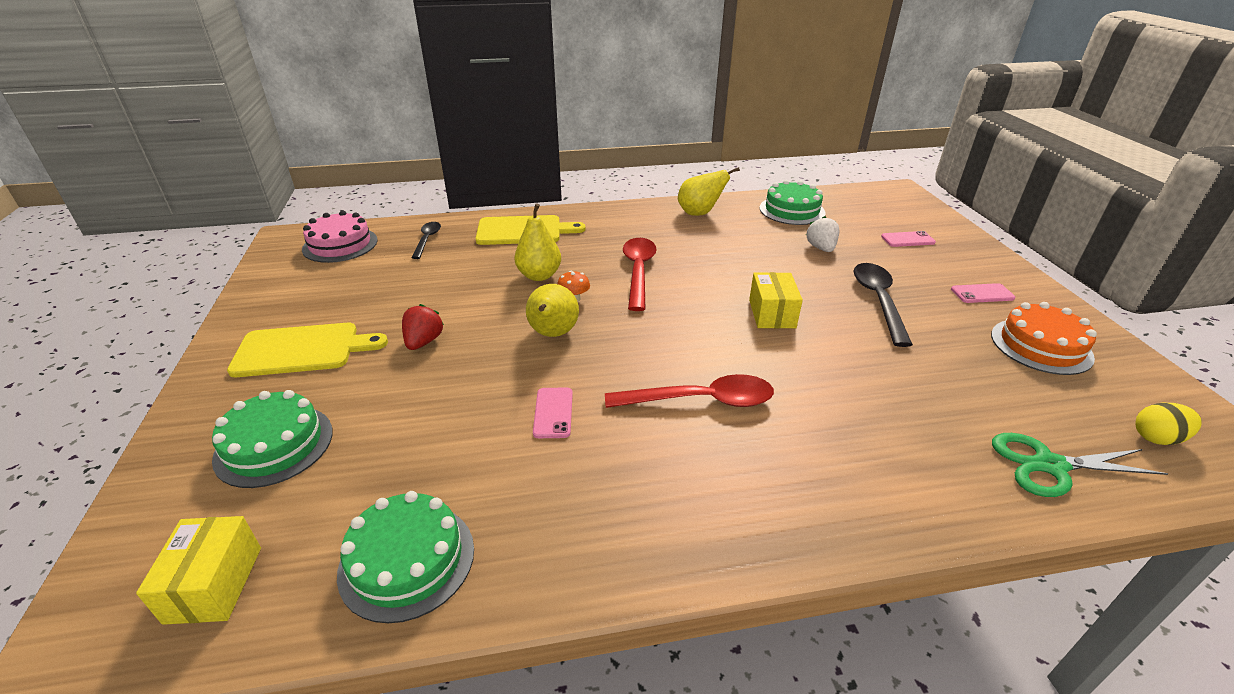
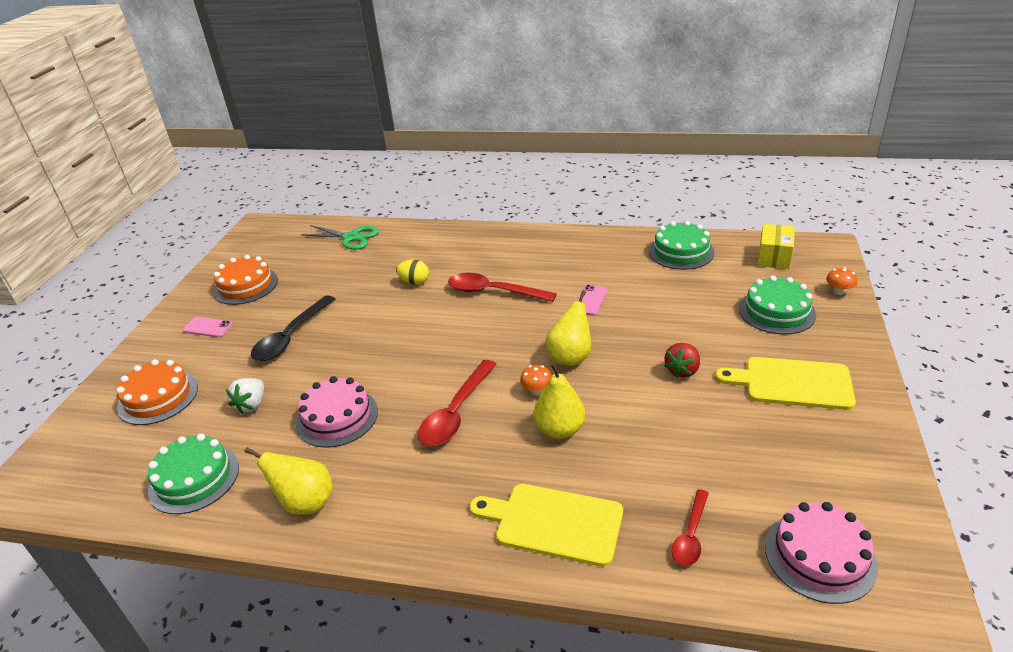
camera: 155 degrees left, 0 degrees up
(143, 508) = (839, 291): none -> orange mushroom
(427, 240) = (690, 535): black spoon -> red spoon
(737, 253) = (337, 417): none -> pink cake
(772, 314) = (384, 341): yellow box -> none
(907, 239) = (158, 397): pink phone -> orange cake
(1157, 438) = (283, 238): yellow egg -> yellow egg (414, 282)

